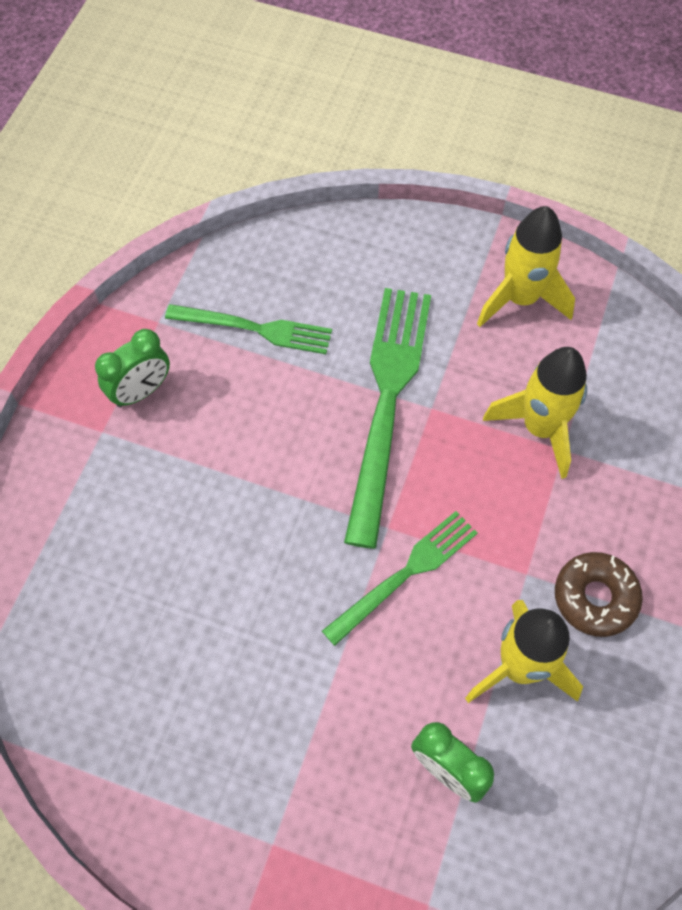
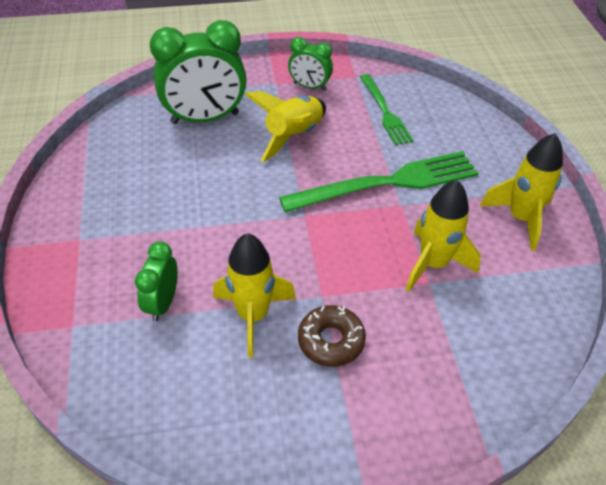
camera: 60 degrees right, 15 degrees down
(119, 565) = (205, 118): none -> green clock
(233, 465) = (293, 136): none -> yellow rocket
(405, 574) = (279, 234): green fork -> none

